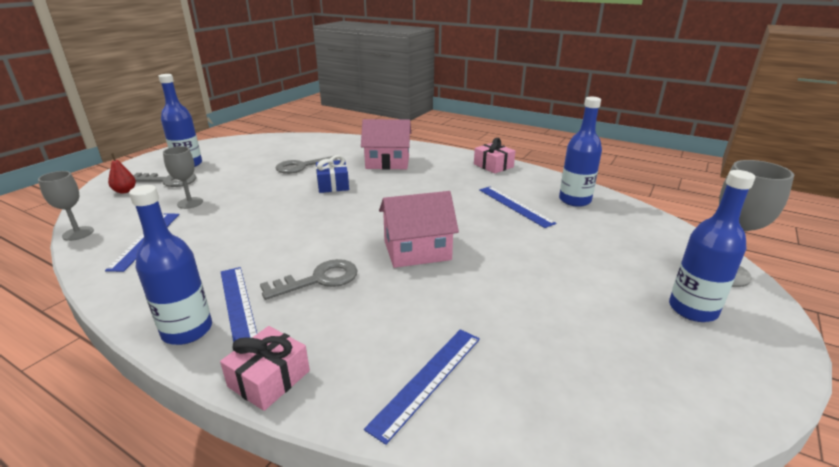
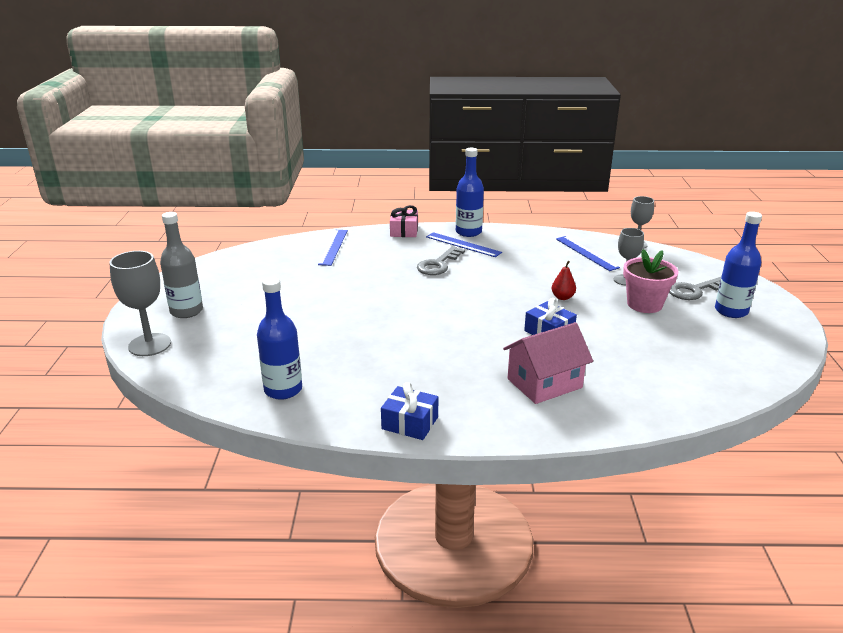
camera: 150 degrees right, 0 degrees up
(125, 191) = (698, 273): red pear -> red pear (562, 297)
(227, 182) = (644, 304): none -> pink flower pot
(302, 166) = (621, 345): grey key -> none
(417, 251) = (396, 296): pink house -> none
(493, 165) = (410, 423): pink gift -> blue gift
(515, 206) = (345, 362): blue ruler -> none
(692, 309) = (186, 311): blue bottle -> grey bottle

